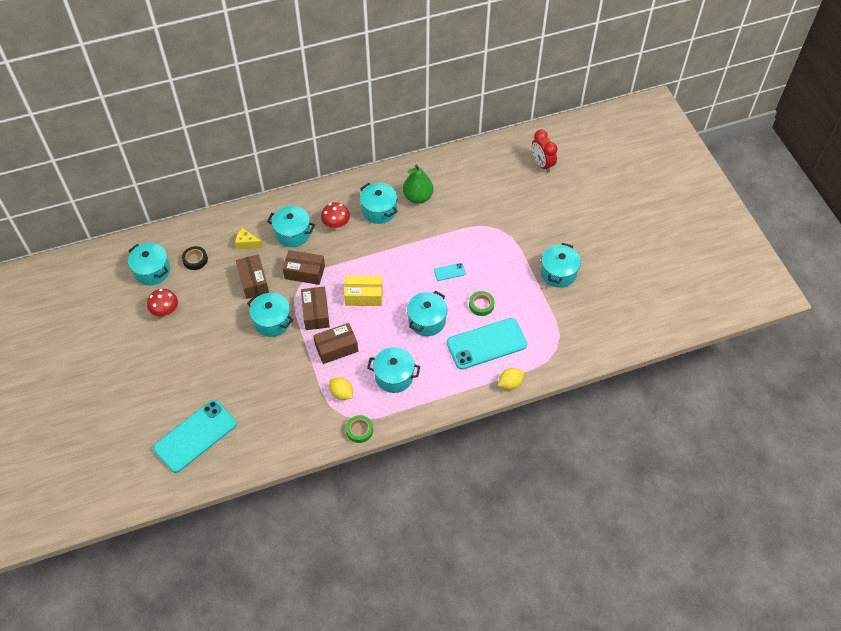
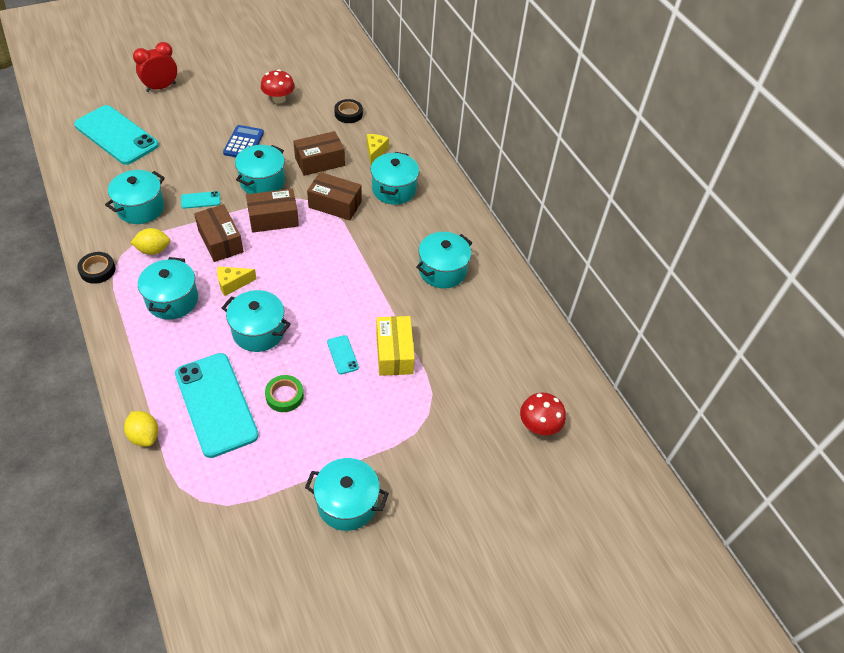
camera: 80 degrees right, 5 degrees down
(152, 271) = (331, 85): turquoise pot -> turquoise pot (141, 208)
(221, 336) = (243, 143): none -> blue calculator
(288, 364) = (200, 200): none -> turquoise phone
(304, 272) = (335, 204): brown box -> brown box turned 75 degrees counterclockwise
(336, 224) = (413, 228): red mushroom -> red mushroom (539, 425)
(341, 393) = (153, 250): yellow lemon -> yellow lemon turned 45 degrees clockwise
(359, 430) = (97, 270): green tape -> black tape
(364, 296) = (300, 262): yellow box -> yellow box (394, 353)
(381, 338) = (232, 284): none -> yellow cheese
(418, 197) = (473, 312): green pear -> none
(542, 164) = (572, 477): red clock -> red clock (161, 87)

